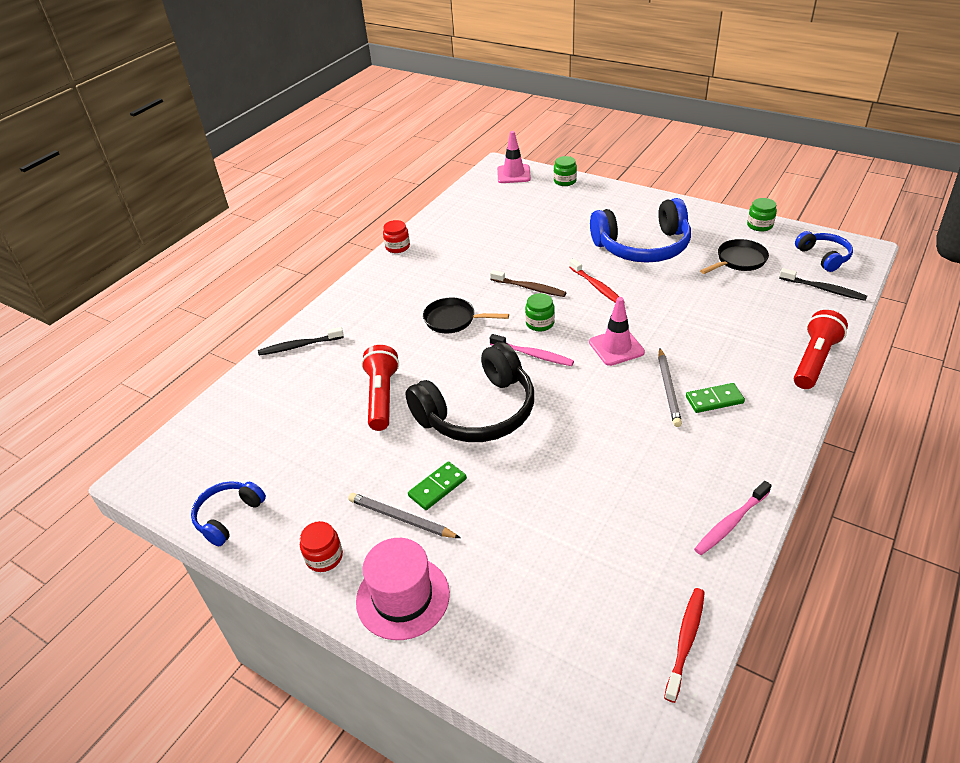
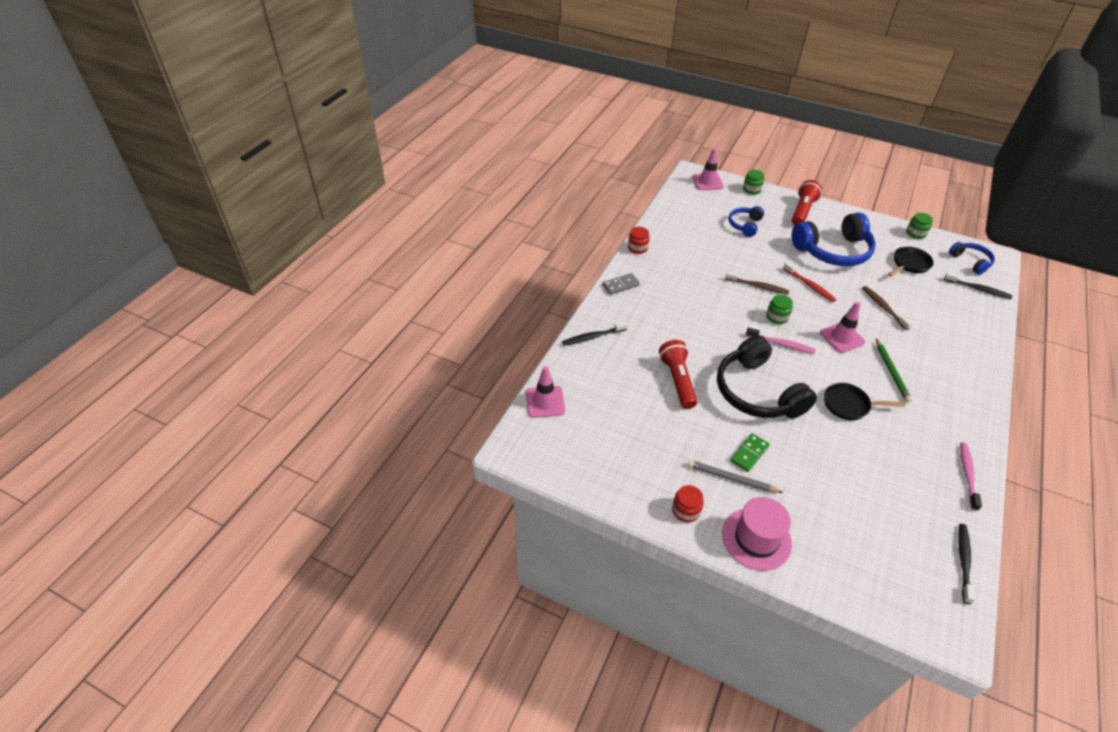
camera: 10 degrees left, 5 degrees up
(207, 420) = (545, 402): none -> pink traffic cone
(228, 516) = (598, 481): blue headphones -> blue headphones (744, 225)
(359, 288) = (620, 285): none -> grey domino
(453, 320) = (708, 314): black pan -> black pan (849, 405)
(478, 412) = (757, 392): black headphones -> black headphones turned 105 degrees clockwise
(668, 389) = (891, 372): grey pencil -> green pencil
(685, 312) = (883, 307): none -> brown toothbrush
(685, 641) = (963, 561): red toothbrush -> black toothbrush
(714, 400) = (927, 380): green domino -> none
(731, 523) = (967, 475): pink toothbrush -> pink toothbrush turned 150 degrees clockwise
(814, 360) = (988, 347): red flashlight -> red flashlight (802, 211)

